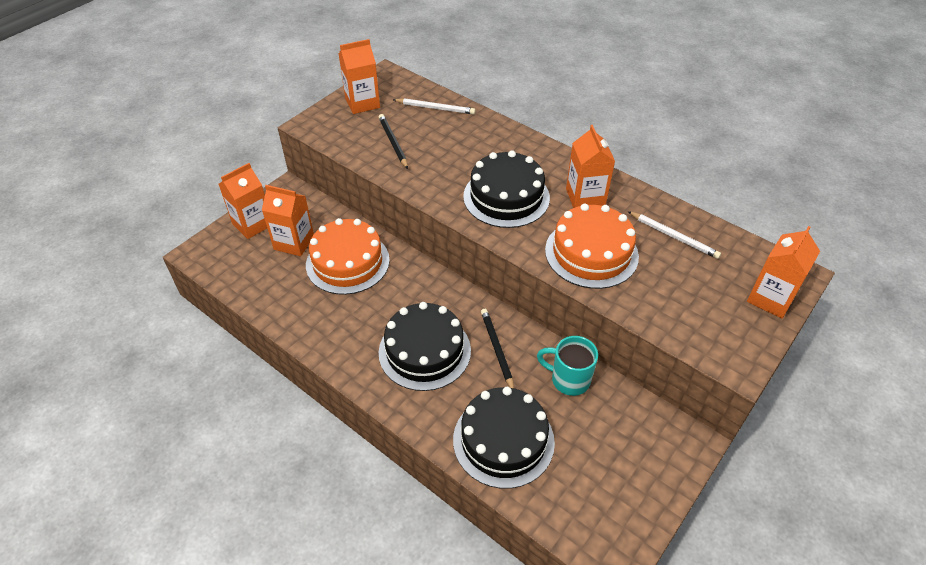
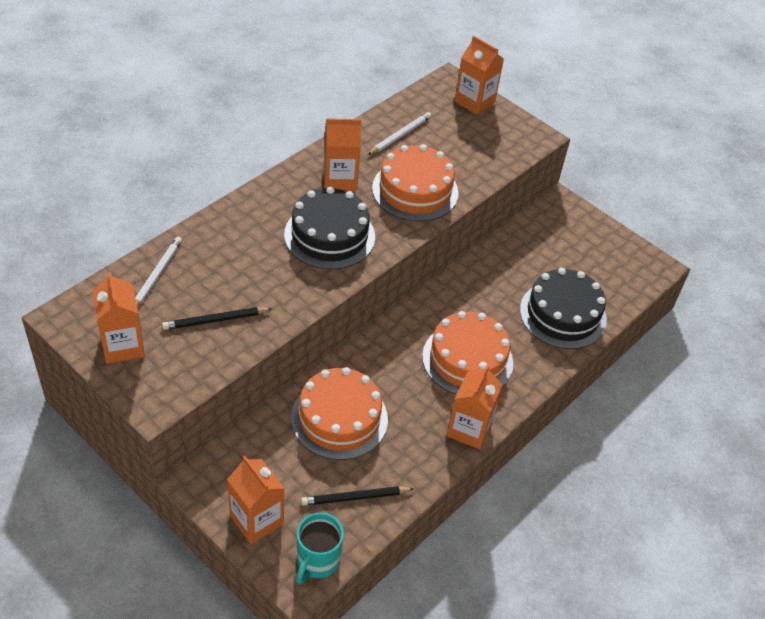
camera: 90 degrees left, 0 degrees up
(294, 242) = (298, 472): orange carton -> orange carton (469, 429)
(424, 351) = (467, 359): black cake -> orange cake
(497, 349) = (468, 305): black pencil -> black pencil (355, 497)
(568, 379) = (502, 262): turquoise mug -> turquoise mug (317, 561)

